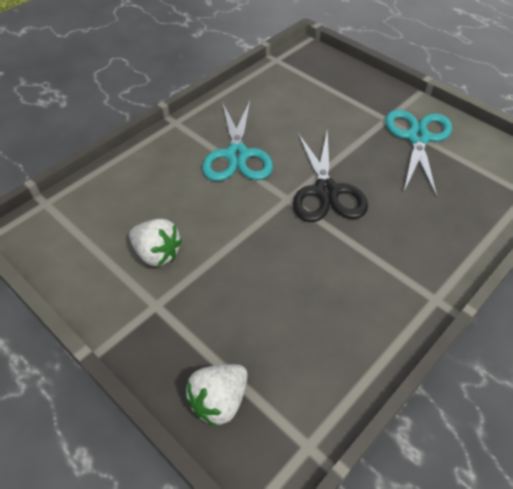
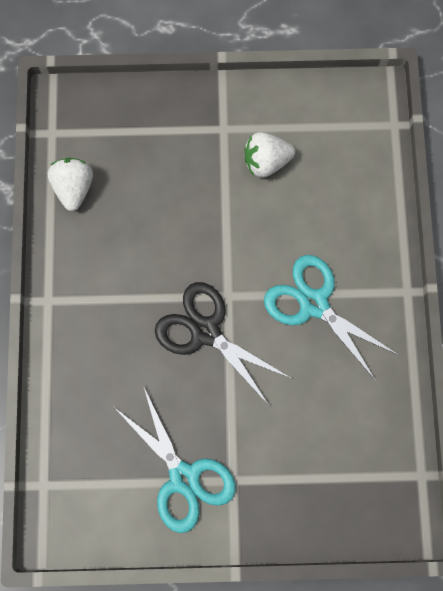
camera: 135 degrees right, 25 degrees up
(219, 401) = (122, 111): white strawberry -> white strawberry (74, 188)

